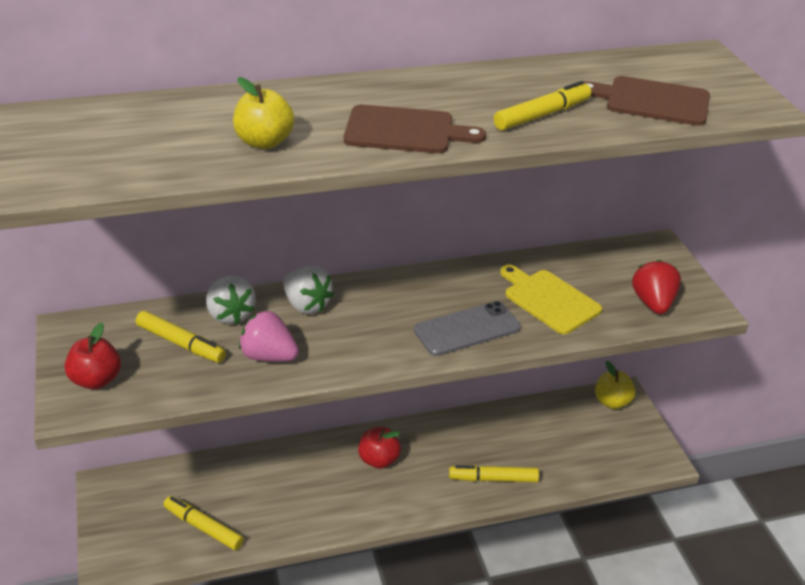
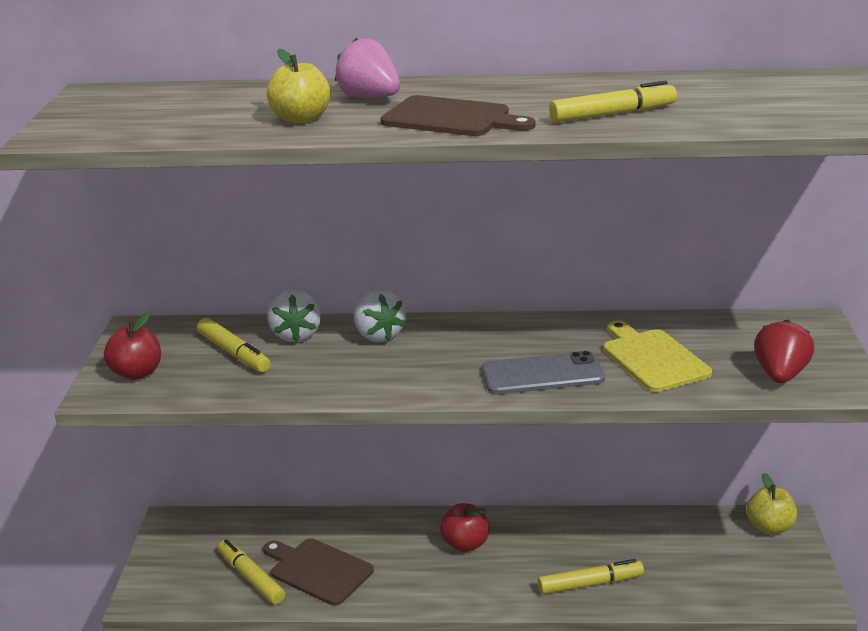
camera: 20 degrees right, 10 degrees down
(268, 356) = (315, 374): pink strawberry -> pink strawberry (370, 98)
(493, 479) = (590, 584): yellow marker -> yellow marker turned 150 degrees clockwise
(652, 101) = (752, 109): brown cutting board -> brown cutting board (318, 570)

